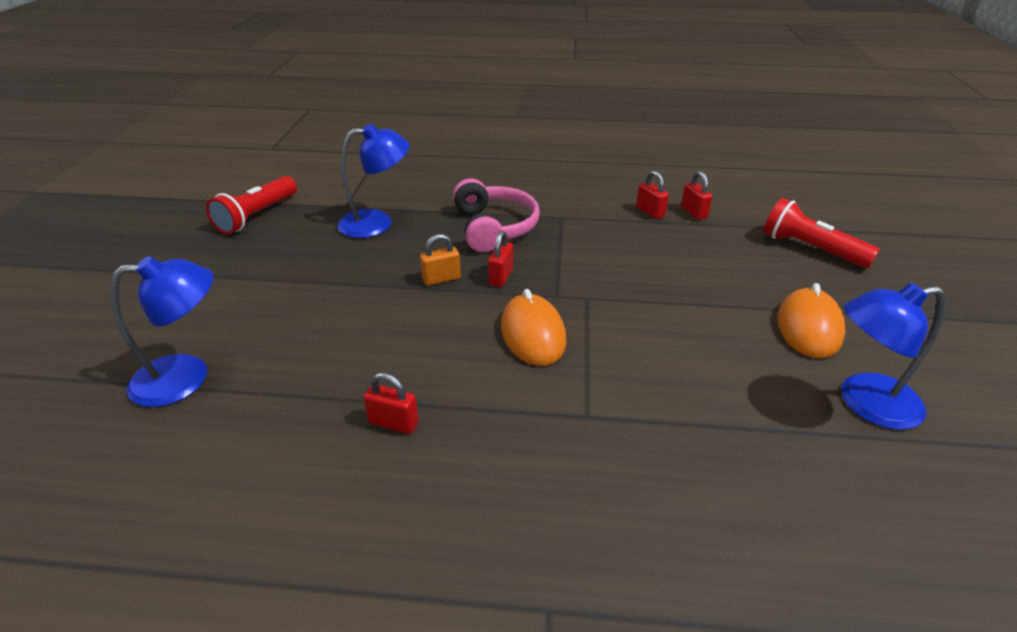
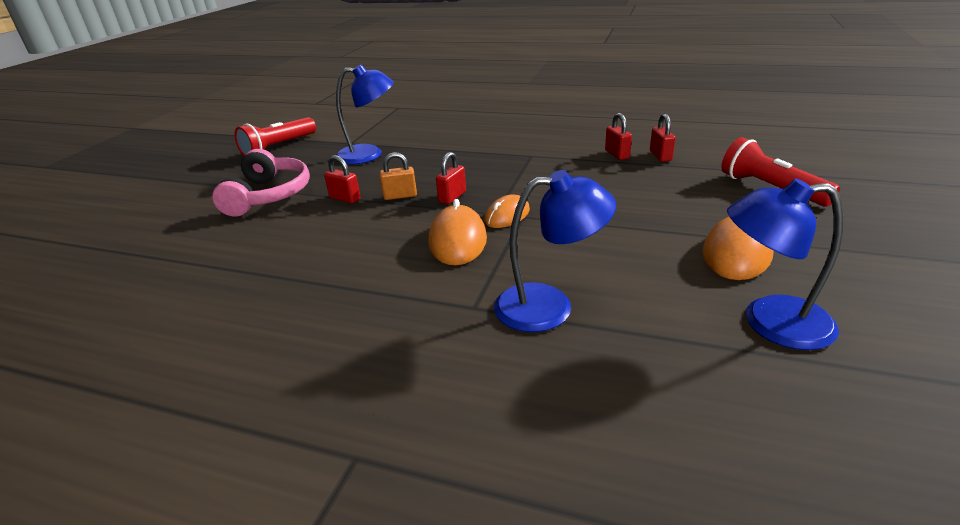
camera: 15 degrees right, 5 degrees down
(186, 377) = (163, 251): blue lamp -> blue lamp (550, 306)
(393, 423) = (302, 297): red padlock -> red padlock (345, 198)
(494, 227) = (466, 161): pink headphones -> pink headphones (268, 195)
(571, 298) = (507, 216): none -> orange mouse

